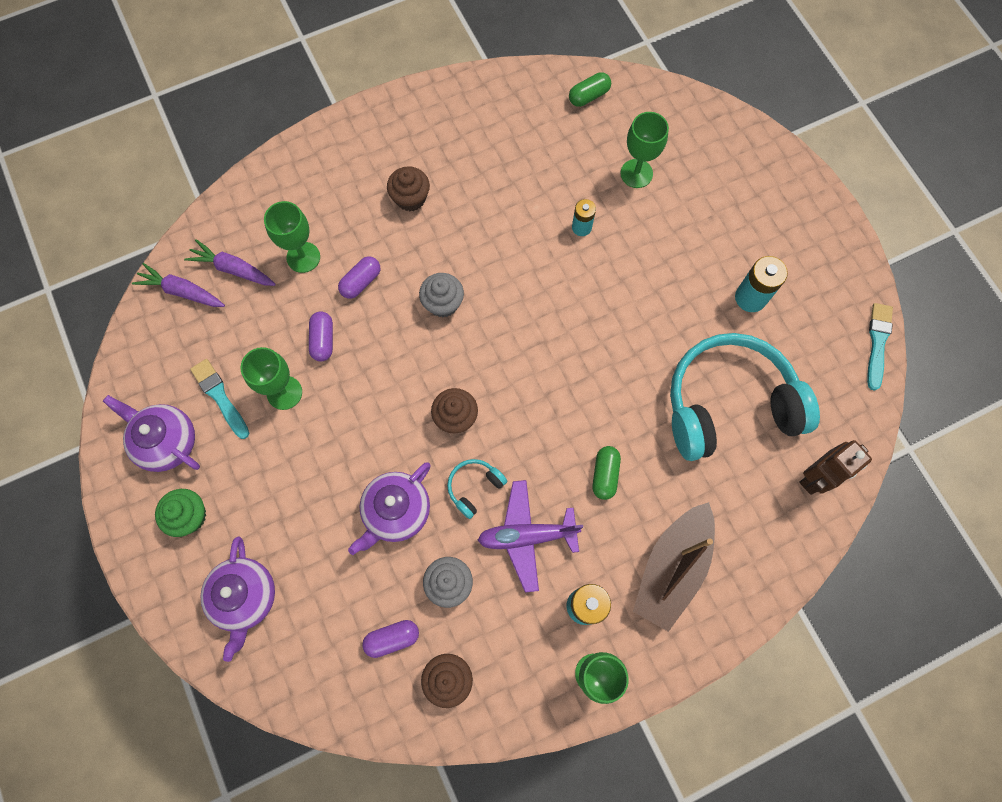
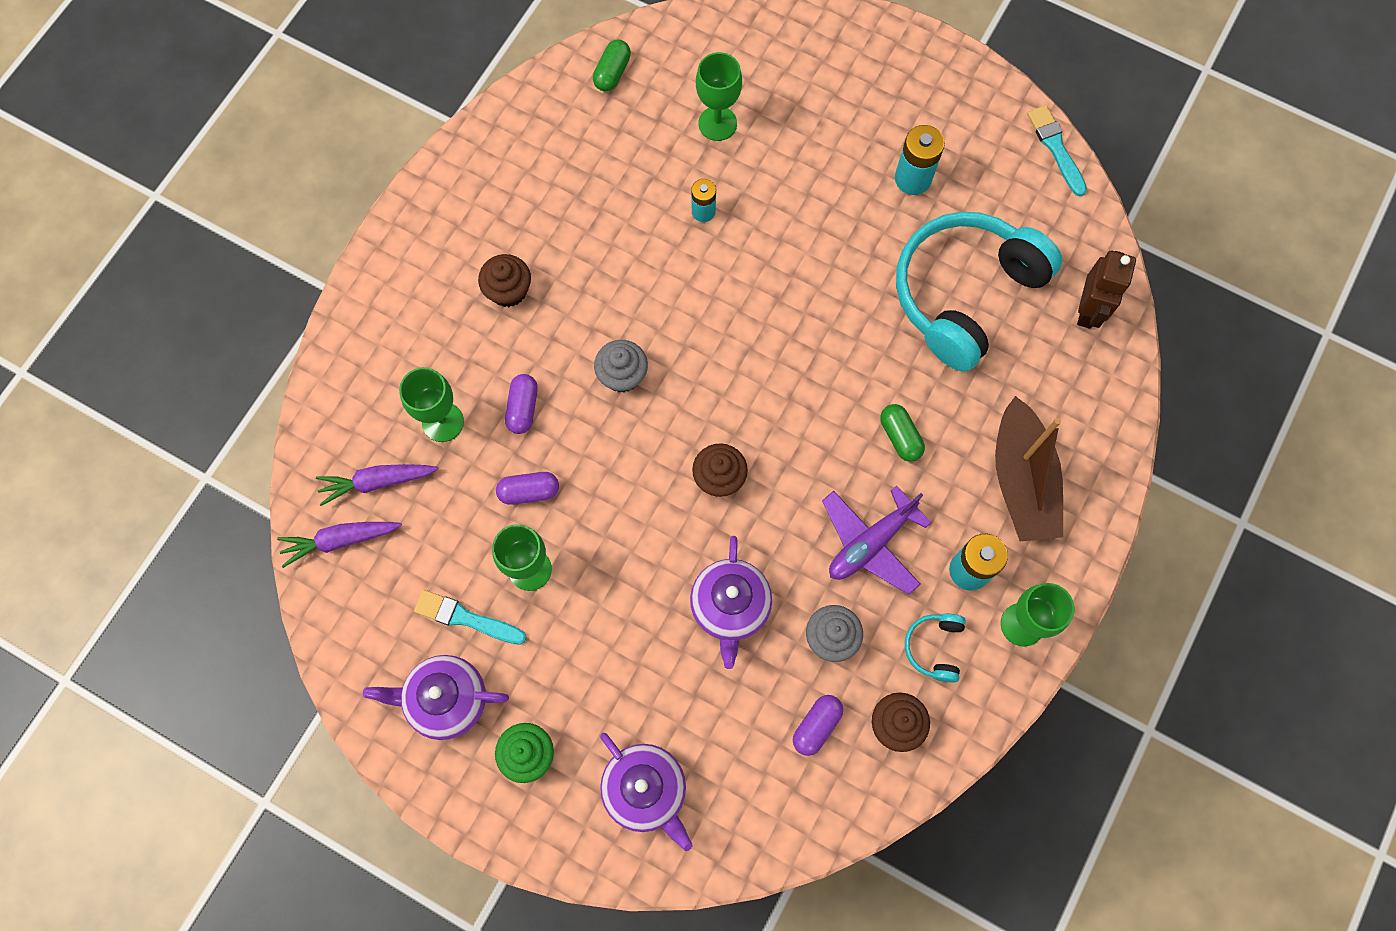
camera: 35 degrees left, 0 degrees up
(323, 340) = (529, 491): purple capsule -> purple capsule turned 60 degrees counterclockwise
(474, 487) = (788, 532): turquoise headphones -> turquoise headphones (935, 647)

